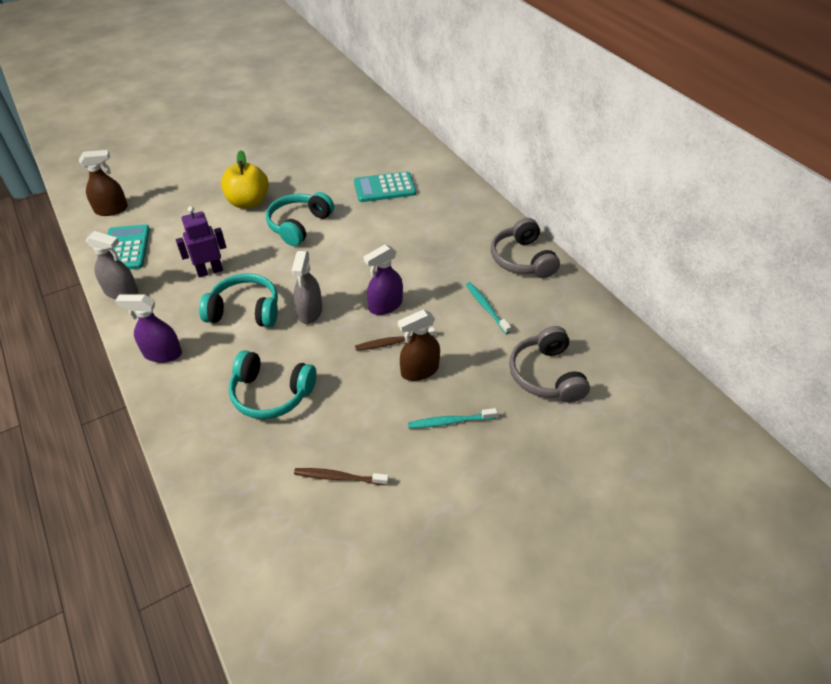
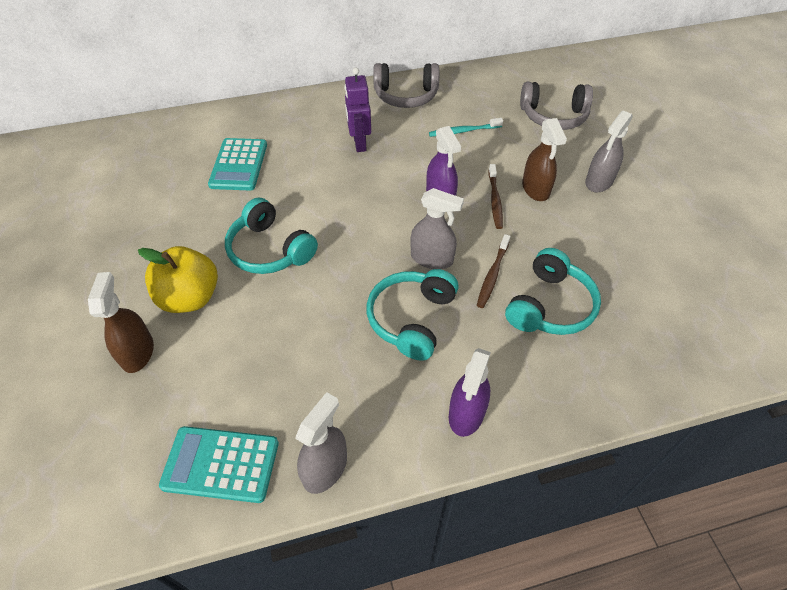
camera: 75 degrees left, 5 degrees up
(111, 209) = (98, 490): brown spray bottle -> brown spray bottle (137, 352)
(210, 271) = (321, 352): purple robot -> purple robot (359, 144)
(339, 477) = (659, 265): brown toothbrush -> brown toothbrush (492, 275)
(449, 421) = (599, 181): turquoise toothbrush -> grey spray bottle

